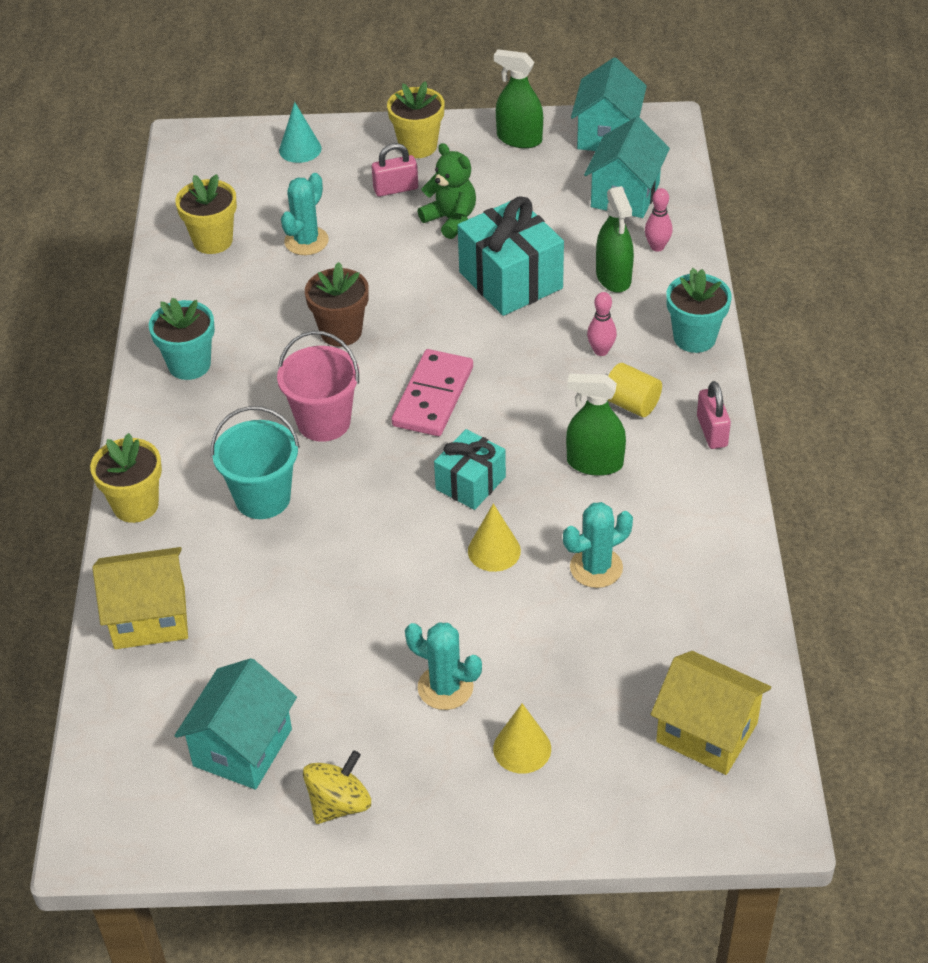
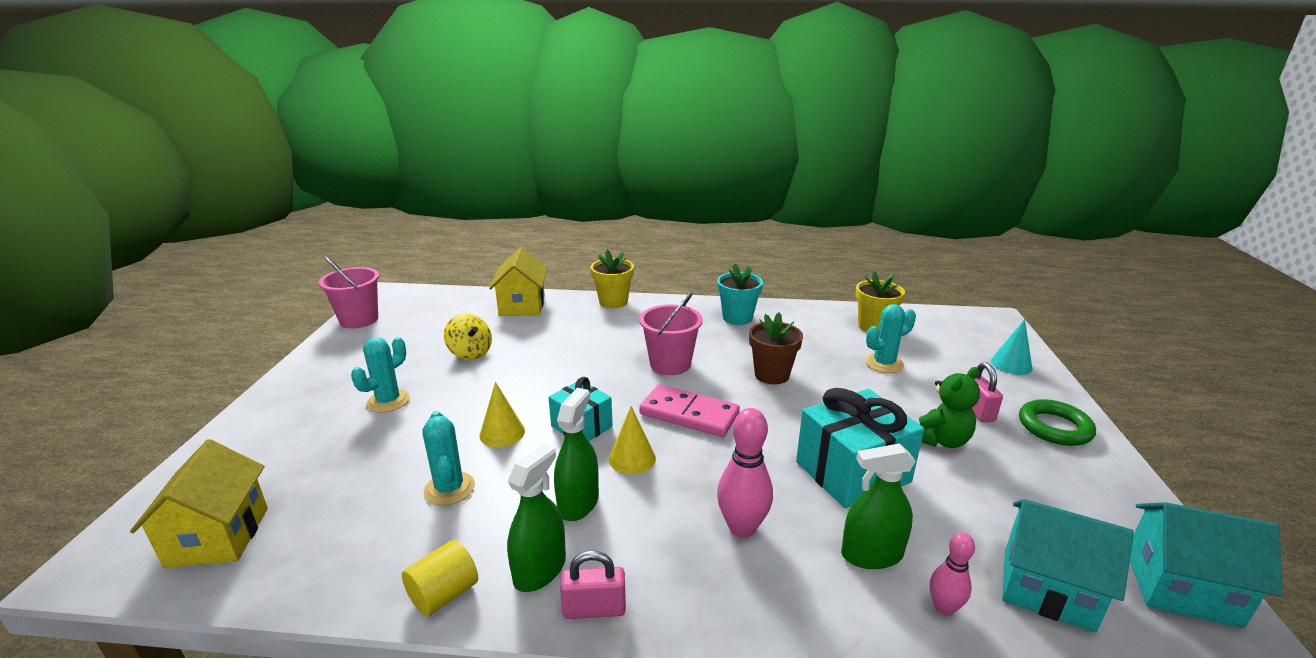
camera: 95 degrees right, 20 degrees down
(206, 833) = (359, 320): none -> pink bucket
(242, 747) = (406, 330): turquoise house -> none
(263, 498) = (602, 340): turquoise bucket -> none
(306, 241) = (884, 363): turquoise cactus -> turquoise cactus turned 60 degrees counterclockwise
(339, 803) = (336, 358): yellow spinning top -> yellow spinning top (470, 353)
(418, 146) = (1054, 427): yellow flower pot -> green ring
(519, 139) = (1115, 501): green spray bottle -> green spray bottle (540, 570)
(522, 748) = (305, 430): yellow cone -> yellow cone (632, 458)
(601, 351) = (742, 527): pink bowling pin -> pink bowling pin, size x1.65
(631, 404) = (655, 542): yellow cylinder -> yellow cylinder (444, 594)
(694, 338) = (763, 620): turquoise flower pot -> none
(707, 732) = (218, 536): yellow house -> yellow house turned 45 degrees counterclockwise

